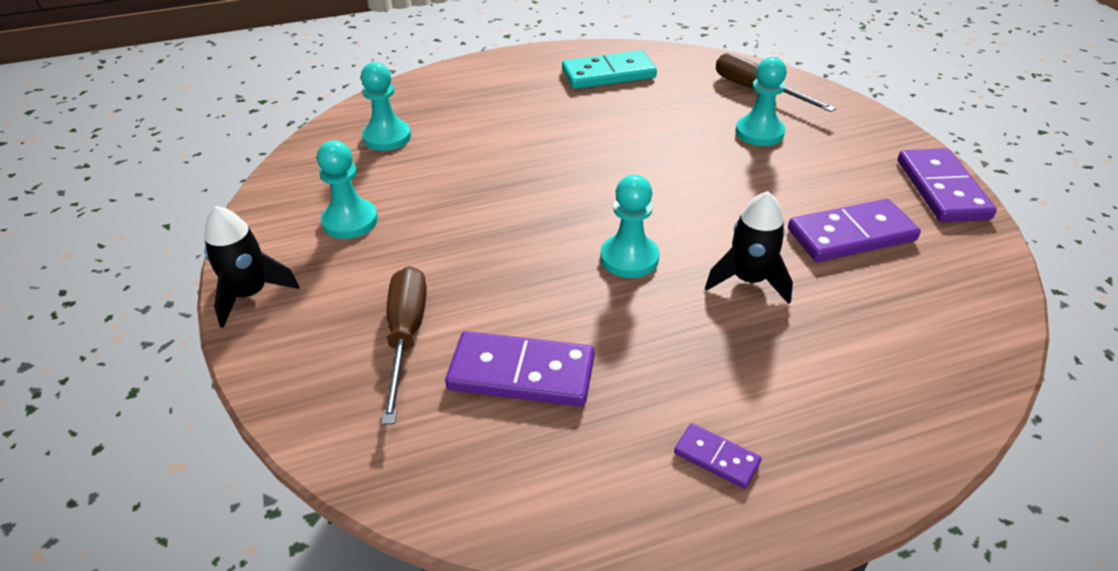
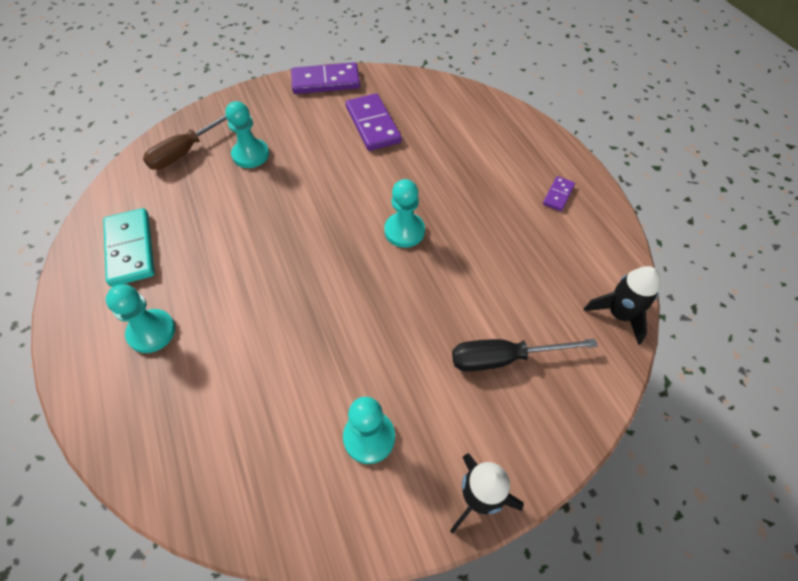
camera: 95 degrees left, 15 degrees up
(387, 137) = (221, 438): turquoise pawn -> turquoise pawn (151, 332)
(406, 336) = (504, 358): brown screwdriver -> black screwdriver
(521, 373) = (522, 284): purple domino -> none
(749, 280) = (420, 173): black rocket -> black rocket (619, 314)

